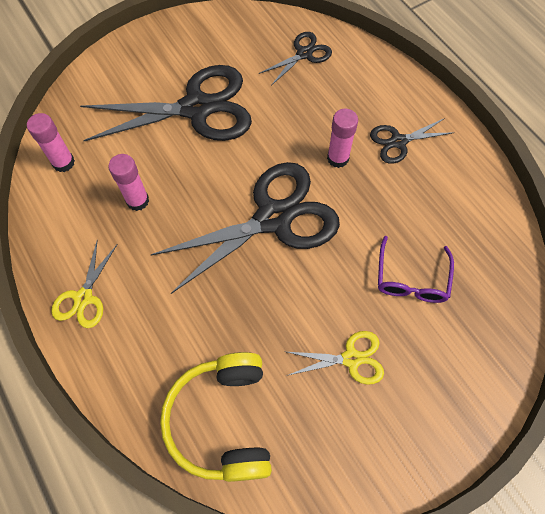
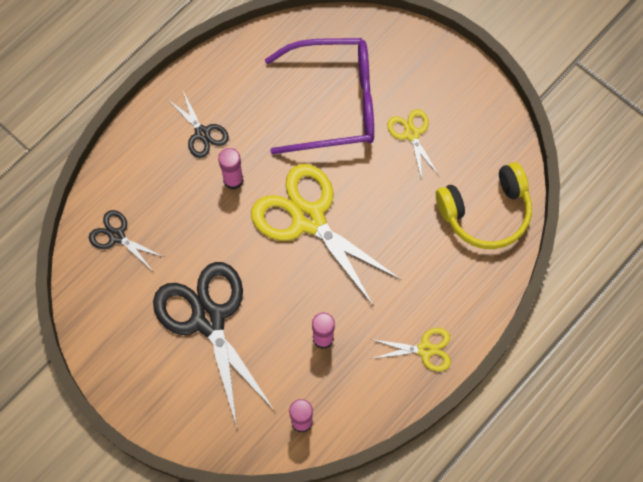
camera: 105 degrees left, 5 degrees up
(273, 218) = (308, 219): black scissors -> yellow scissors
(411, 278) = (333, 102): purple glasses -> purple glasses, size x1.96

